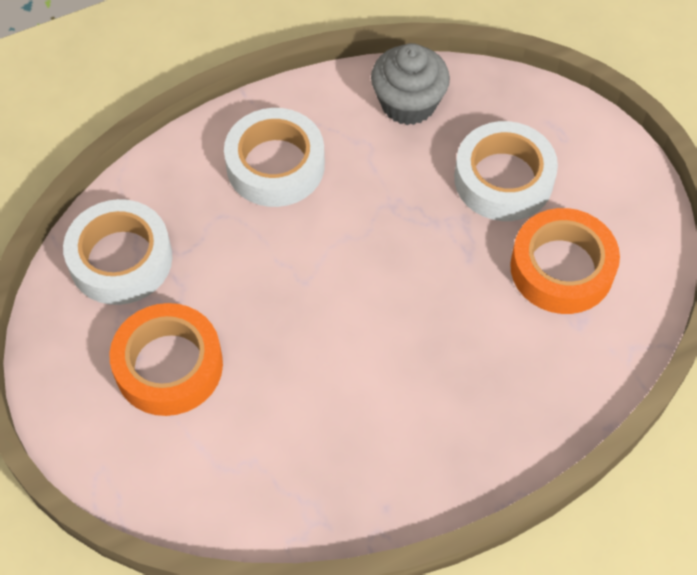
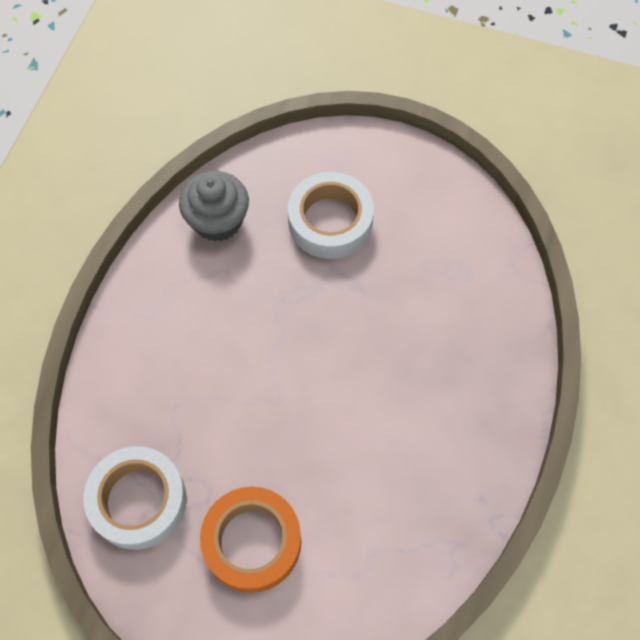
camera: 45 degrees left, 5 degrees up
(275, 165) = (174, 339): white tape -> none
(562, 268) = (423, 249): orange tape -> none

